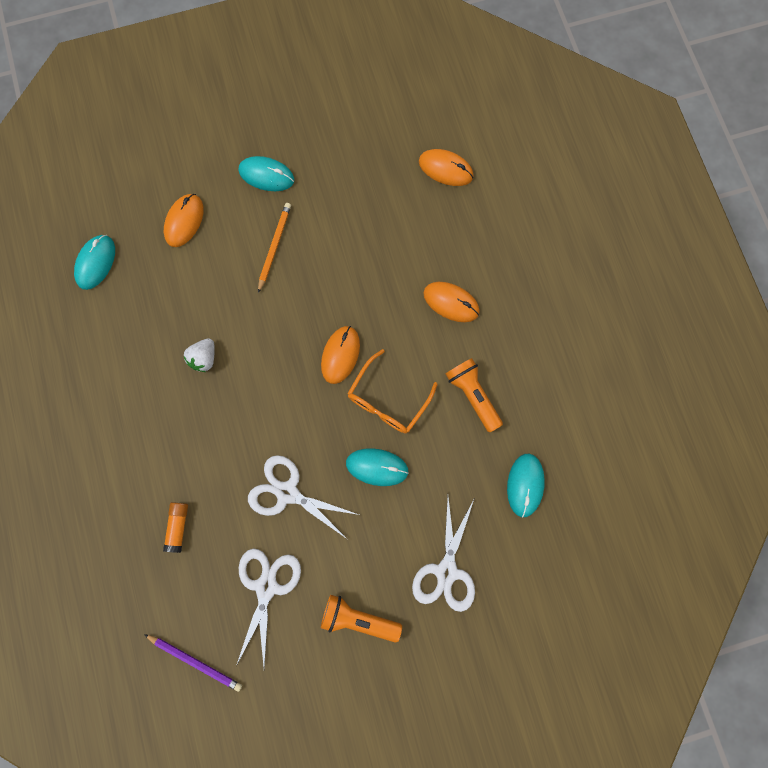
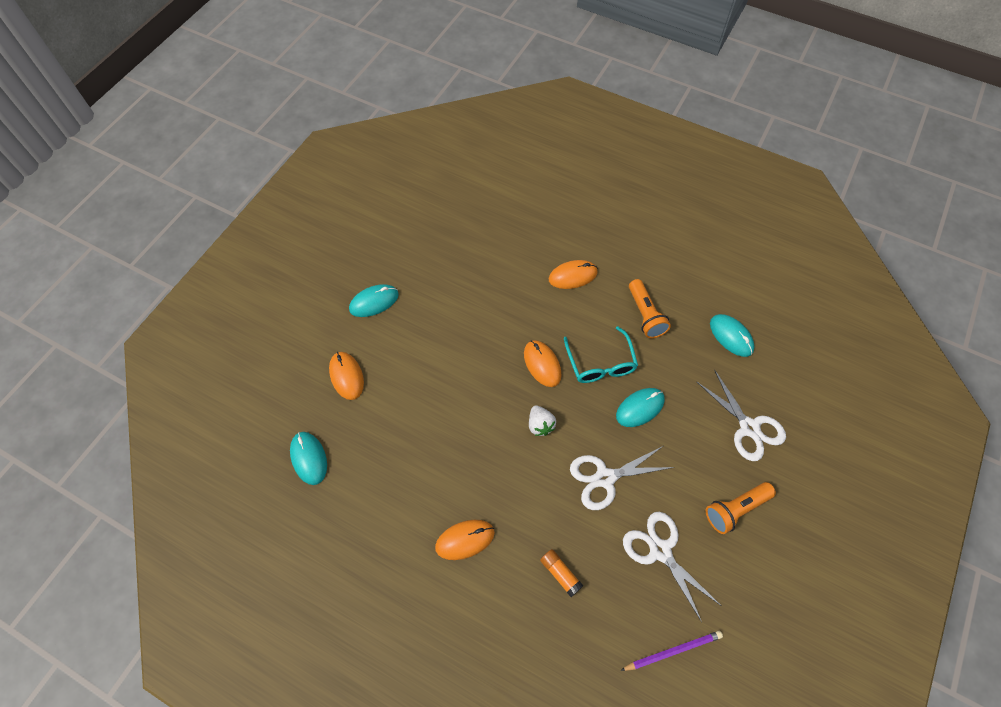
camera: 45 degrees left, 15 degrees down
(204, 358) = (456, 448): white strawberry -> white strawberry (540, 425)
(274, 246) = (427, 339): orange pencil -> none
(387, 400) = (600, 363): orange glasses -> turquoise glasses
(445, 169) = (485, 208): orange mouse -> orange mouse (465, 540)
(473, 395) = (645, 315): orange flashlight -> orange flashlight turned 120 degrees counterclockwise

